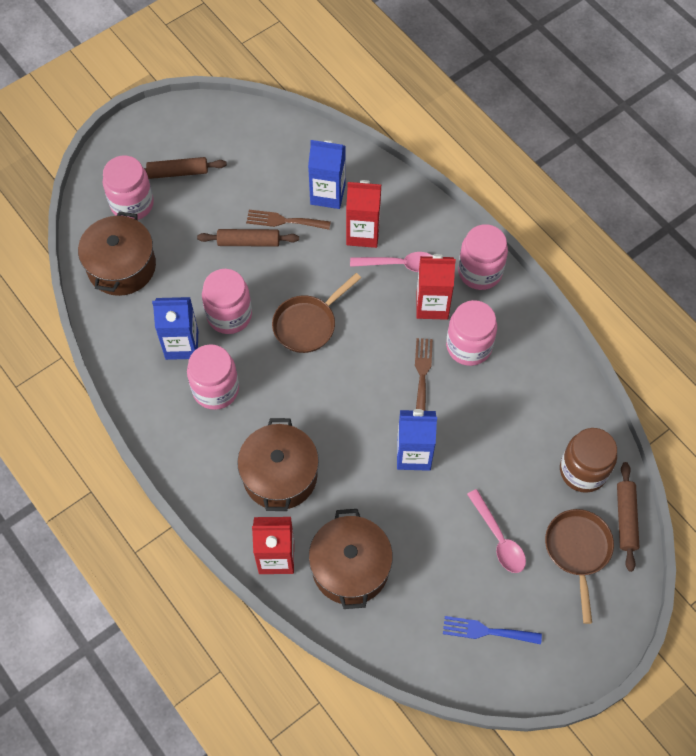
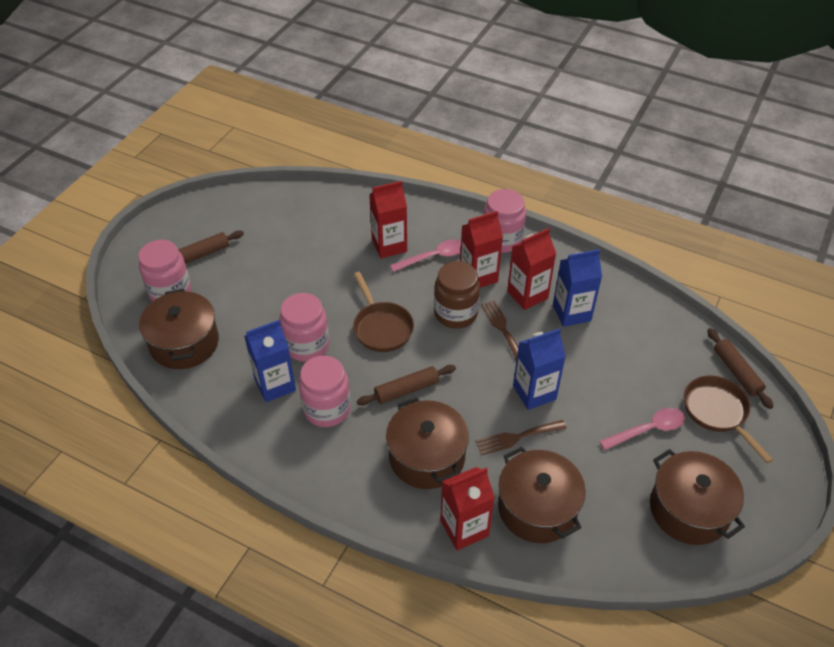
camera: 25 degrees left, 15 degrees down
(248, 242) = (293, 284): brown rolling pin -> brown rolling pin (407, 390)
(284, 221) = (316, 259): brown fork -> brown fork (517, 437)
(308, 324) = (381, 327): brown pan -> brown pan turned 45 degrees counterclockwise
(327, 194) = (343, 228): blue carton -> blue carton (571, 313)
(469, 346) = (527, 295): pink jar -> red carton
(486, 631) = (689, 509): blue fork -> brown pot
(498, 538) = (648, 429): pink spoon -> pink spoon turned 60 degrees counterclockwise
(583, 471) = (679, 350): brown jar -> brown jar (455, 313)

